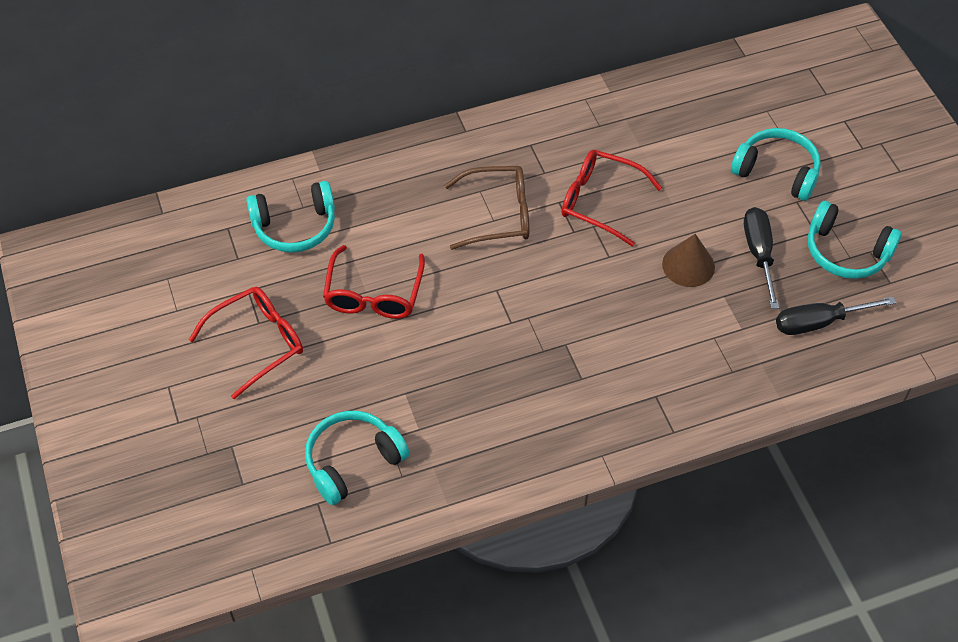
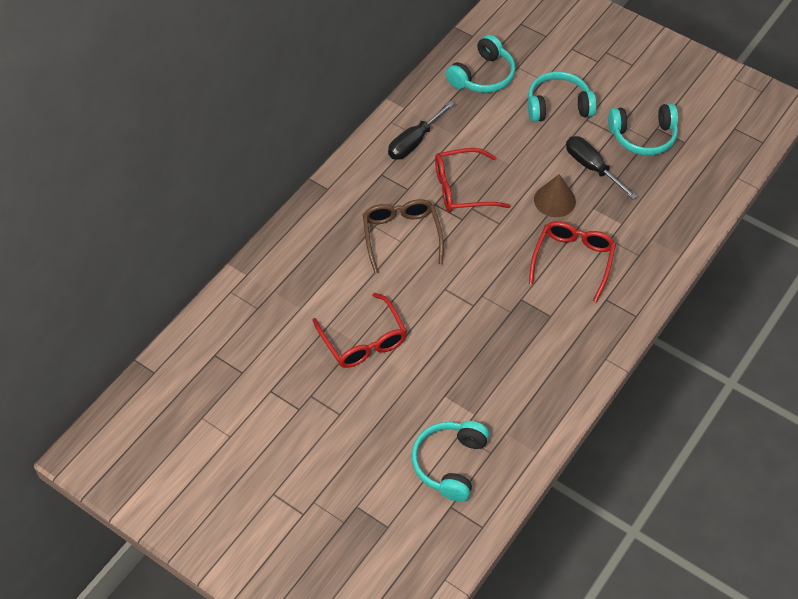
camera: 35 degrees left, 0 degrees up
(258, 343) = (311, 423): red glasses -> red glasses (573, 260)
(295, 226) = (264, 325): turquoise headphones -> turquoise headphones (483, 76)
(498, 214) = (401, 236): brown glasses -> brown glasses turned 60 degrees counterclockwise
(819, 322) = (664, 192): black screwdriver -> black screwdriver (414, 141)

